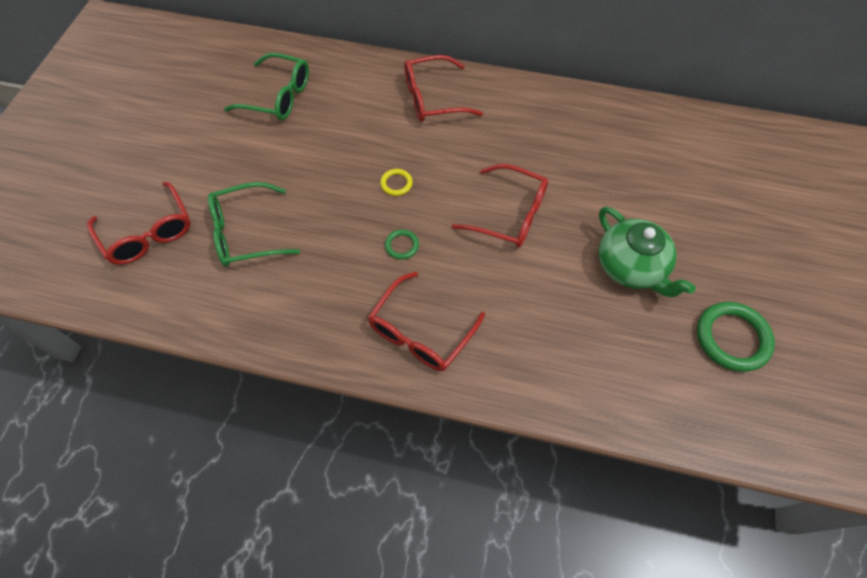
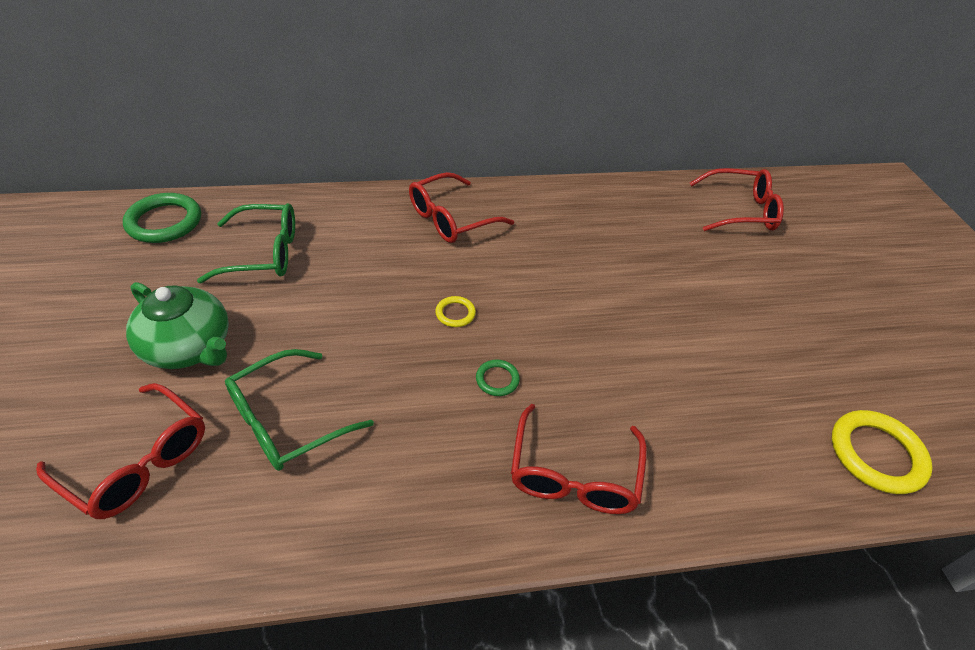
camera: 25 degrees left, 15 degrees down
(508, 214) = (597, 314): red glasses -> red glasses (739, 211)
(631, 267) = (750, 333): green teapot -> green teapot (189, 347)
(671, 396) = (876, 454): none -> yellow ring
(732, 338) = (887, 375): green ring -> green ring (164, 222)

